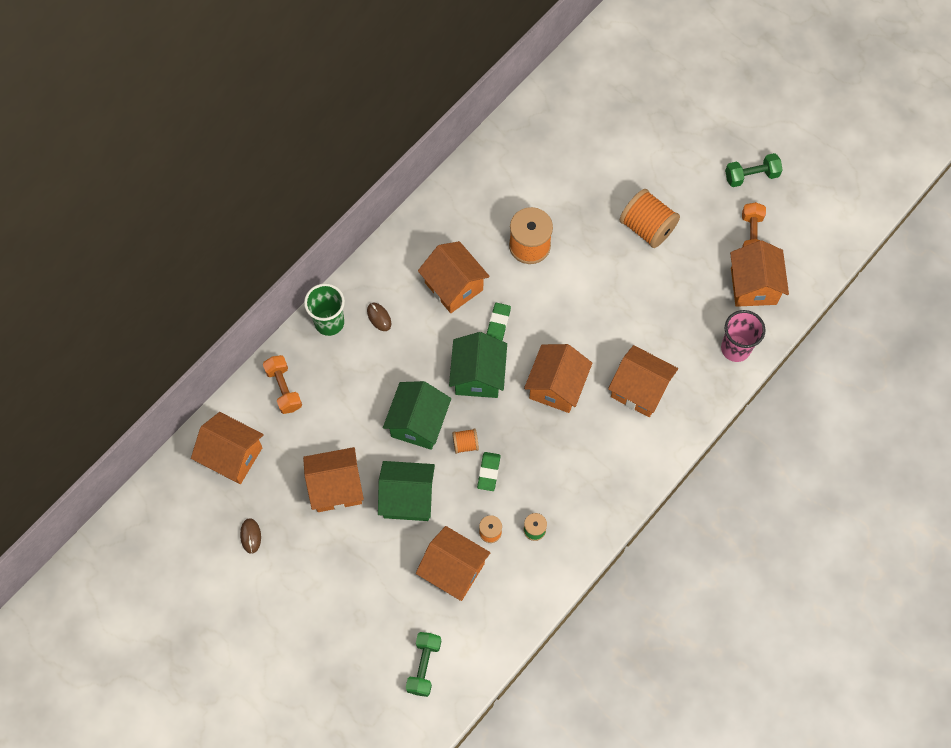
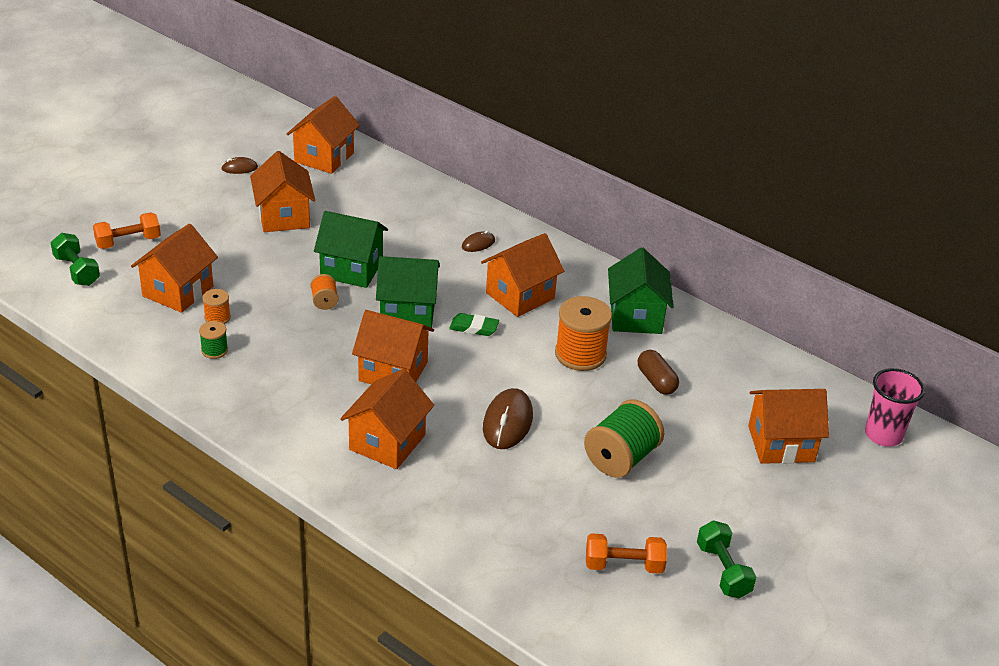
camera: 85 degrees right, 30 degrees down
(284, 388) = (395, 185): orange dumbbell -> orange dumbbell (128, 242)
(329, 322) = (470, 212): green cup -> none
(407, 498) = (265, 261): green house -> green house (636, 316)
(424, 666) = (77, 270): green dumbbell -> green dumbbell turned 45 degrees clockwise
(488, 472) = (289, 318): green eraser -> none
(560, 194) = (656, 381): none -> brown capsule
(612, 303) = (507, 422): none -> brown mouse
(647, 227) = (621, 458): orange spool -> green spool
(735, 348) = (446, 539): pink cup -> pink cup (883, 435)
(753, 286) = (544, 563): orange house -> orange house (781, 444)

